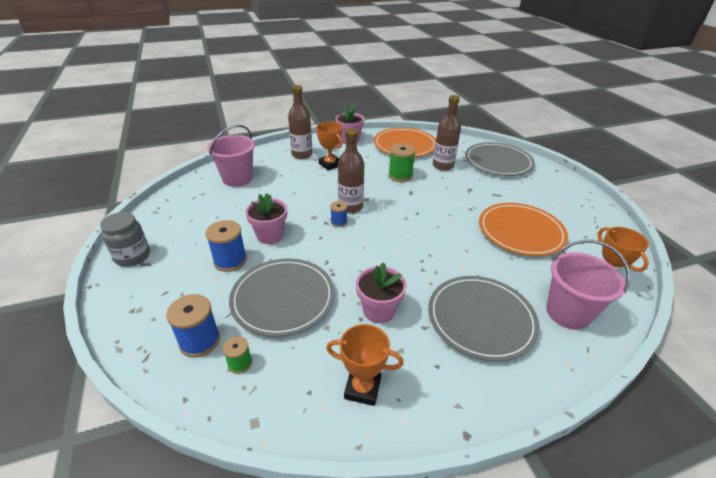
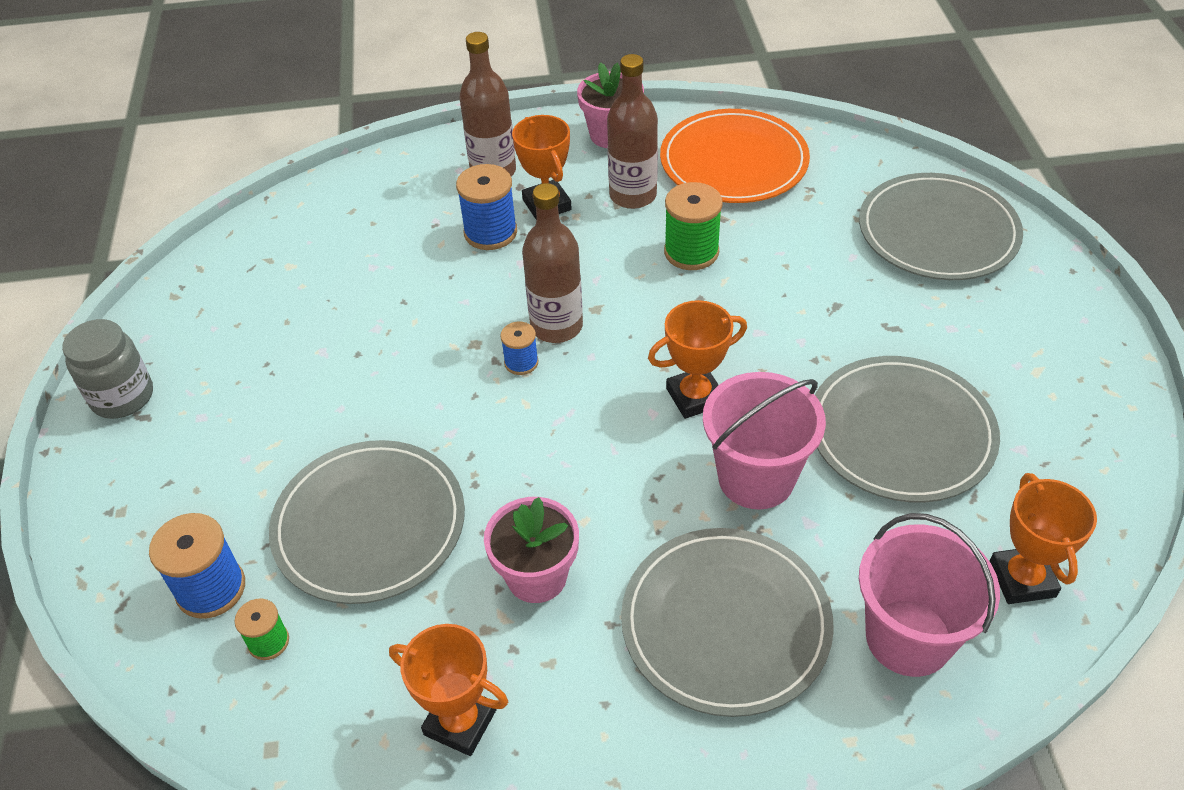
camera: 15 degrees right, 10 degrees up
(230, 261) = (292, 429): blue spool -> blue spool (490, 232)
(237, 178) = (345, 226): pink bucket -> pink bucket (756, 478)
(270, 235) = (378, 379): pink flower pot -> none
(424, 227) = (695, 397): none -> orange trophy
(443, 166) = (799, 232): brown bottle -> brown bottle (633, 195)
(521, 231) = (901, 433): orange plate -> grey plate

